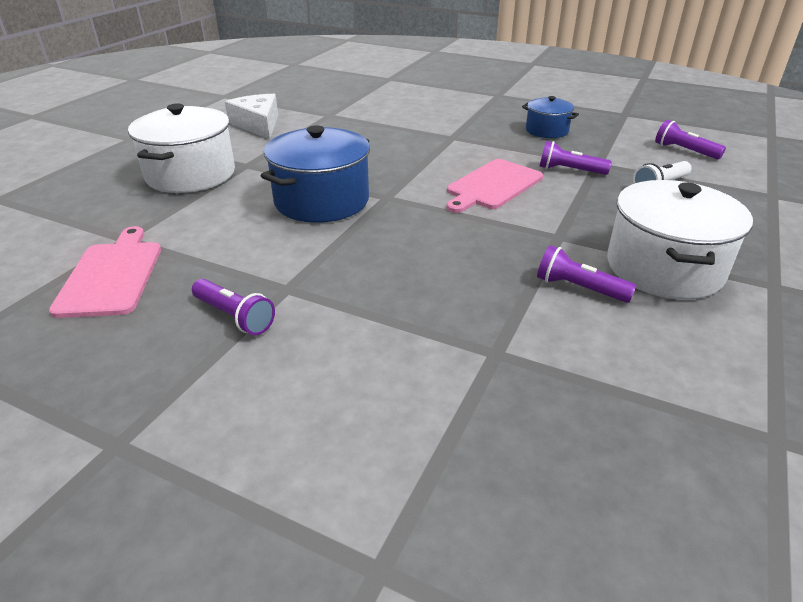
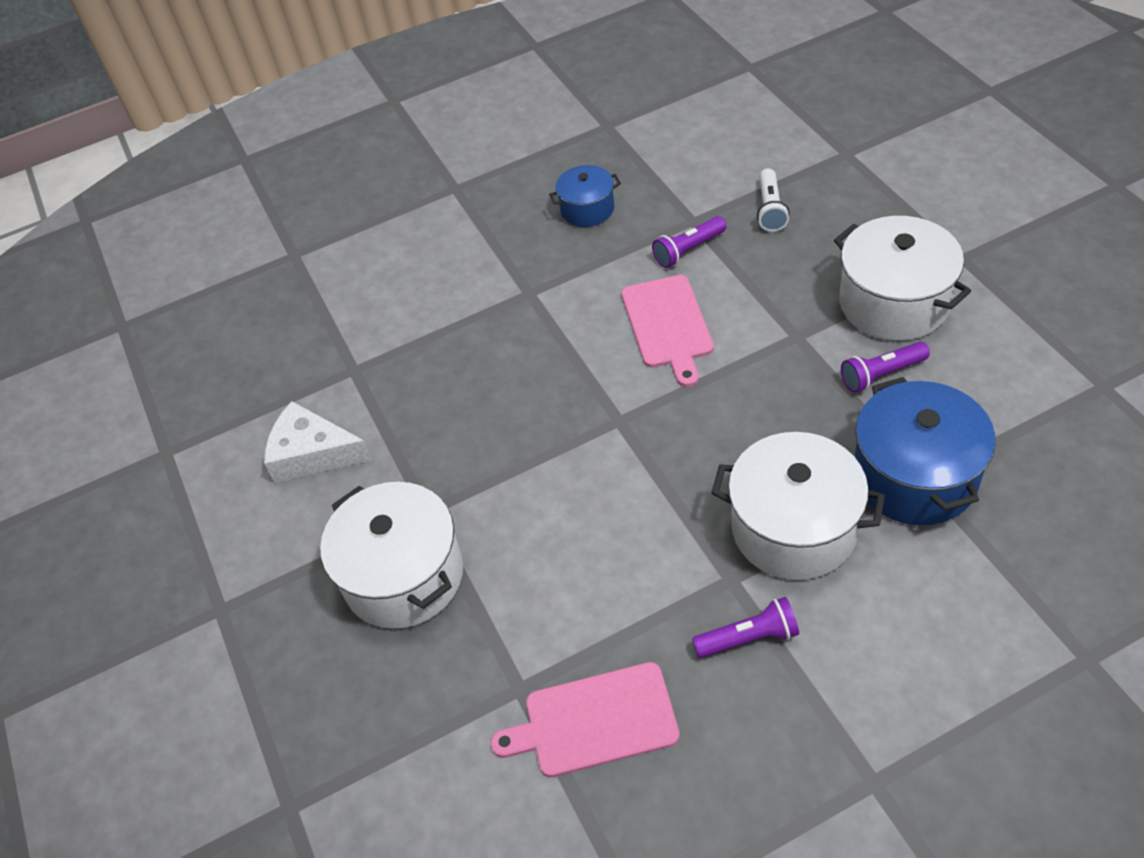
camera: 45 degrees left, 15 degrees up
(112, 275) = (594, 721): pink cutting board -> pink cutting board turned 45 degrees counterclockwise
(321, 201) = (580, 478): blue pot -> blue pot (914, 476)
(365, 300) = (794, 528): none -> white pot
(684, 151) = (724, 144): purple flashlight -> none

